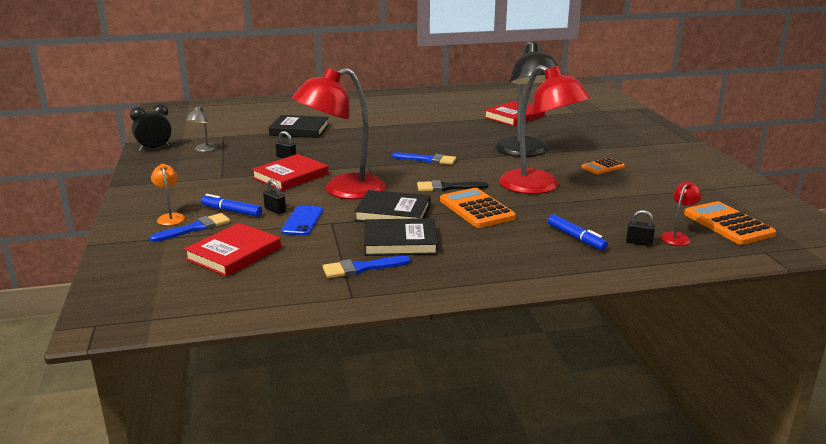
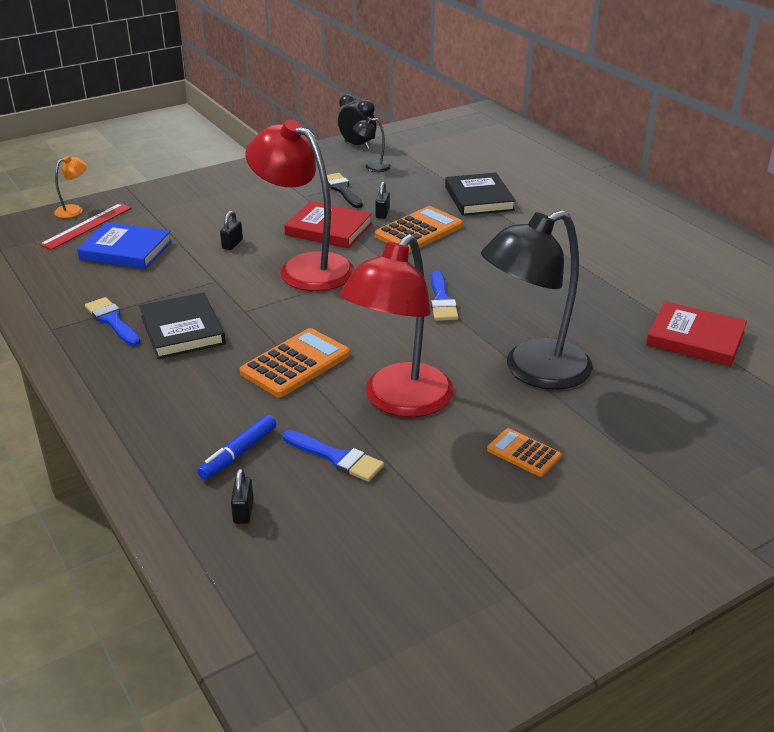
camera: 70 degrees right, 10 degrees up
(156, 269) = (87, 226): none -> red ruler
(170, 217) = (193, 201): orange lamp -> orange lamp (74, 210)
(195, 228) = (174, 218): blue brush -> blue brush (336, 458)
(203, 150) = (372, 167): grey lamp -> black lamp
(231, 211) = (220, 224): blue marker -> none
(234, 253) = (126, 250): red book -> blue book
(302, 221) = (212, 264): blue phone -> none
(393, 212) = (258, 310): black book -> none
(447, 187) = (353, 331): black brush -> black brush (342, 190)
(677, 237) = (278, 549): red lamp -> none
(728, 224) = (350, 607): orange calculator -> orange calculator (419, 231)

